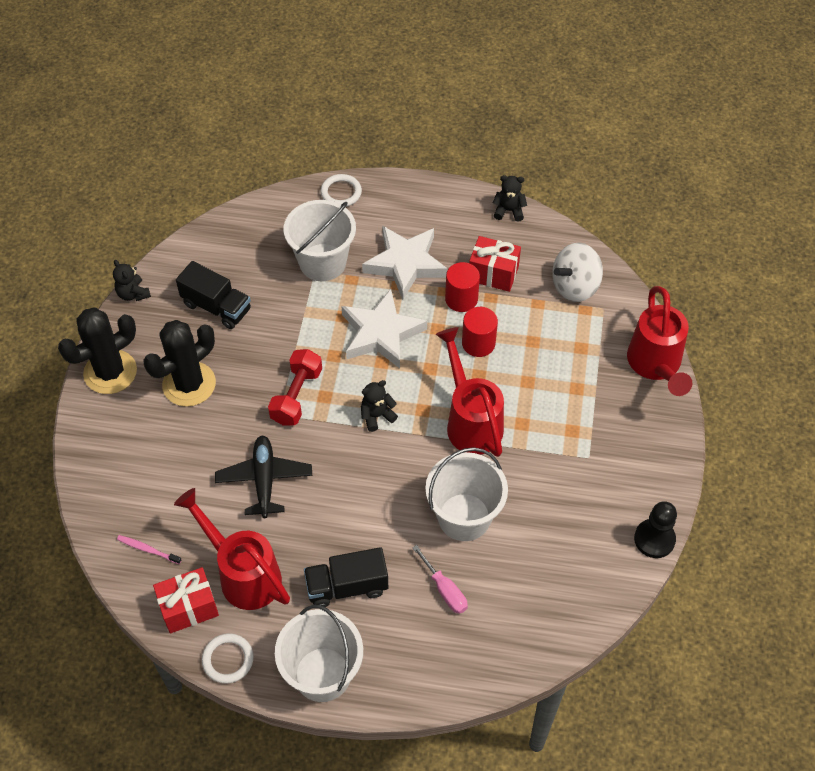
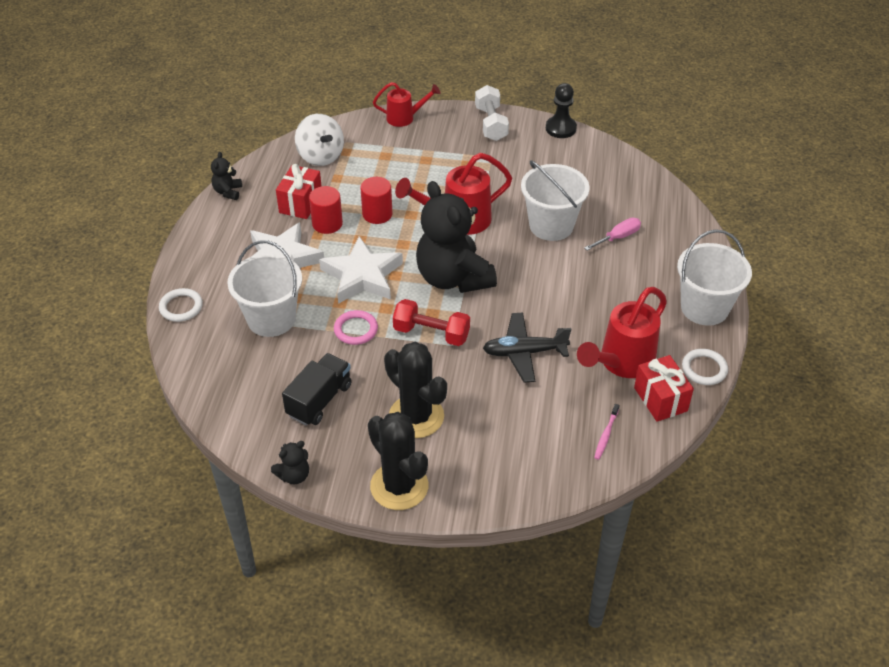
camera: 90 degrees left, 10 degrees down
(305, 331) = (356, 329): none -> pink ring
(347, 586) = (623, 295): black truck -> none
(377, 416) = (453, 278): black teddy bear -> black teddy bear, size x2.40
(655, 458) = (491, 123): none -> white dumbbell
(656, 366) = (405, 118): red watering can -> red watering can, size x0.61

